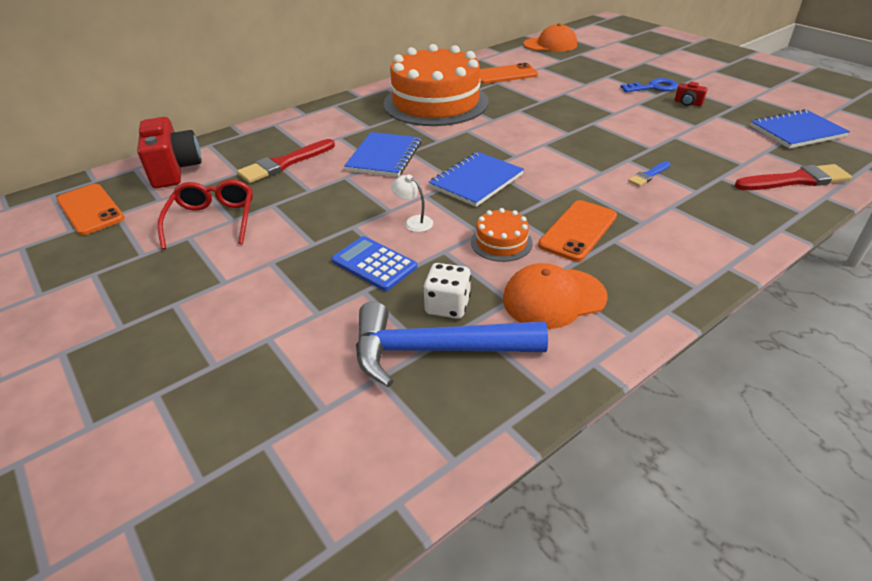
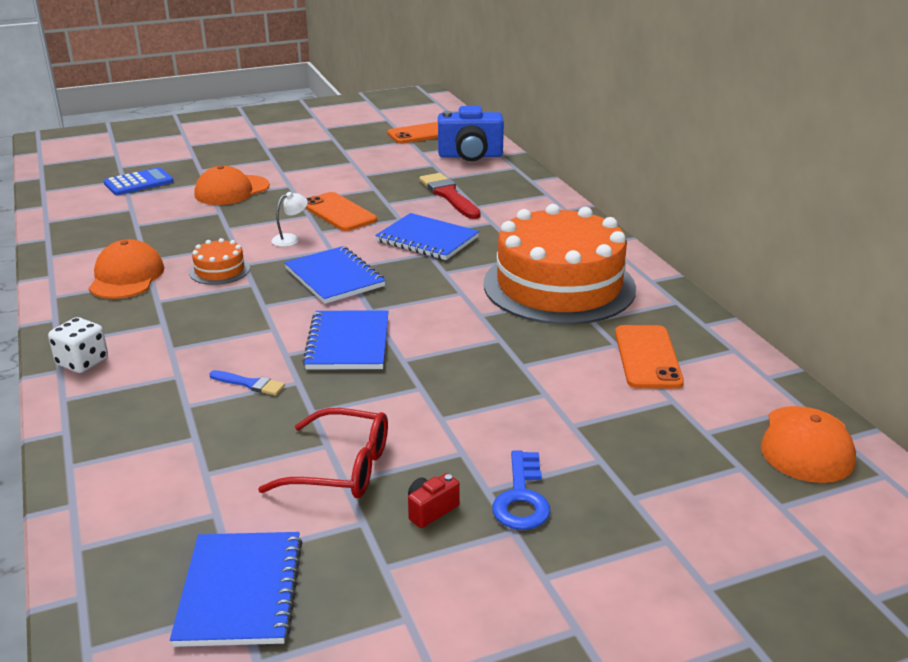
camera: 105 degrees right, 10 degrees down
(174, 170) = (470, 156): red camera -> blue camera
(213, 220) = (369, 169): red glasses -> red glasses (342, 468)
(293, 303) = (232, 190): none -> orange cap
(374, 264) = (247, 218): blue calculator -> blue calculator (139, 183)
(435, 350) = (131, 227): blue hammer -> none
(447, 306) = (168, 237): white dice -> white dice (82, 362)
(566, 154) = (348, 343): none -> blue notebook
(578, 230) = (196, 309): orange phone -> orange phone (338, 212)
(648, 175) = (250, 384): blue brush -> blue brush turned 135 degrees clockwise
(796, 180) = (127, 500): red brush -> none

